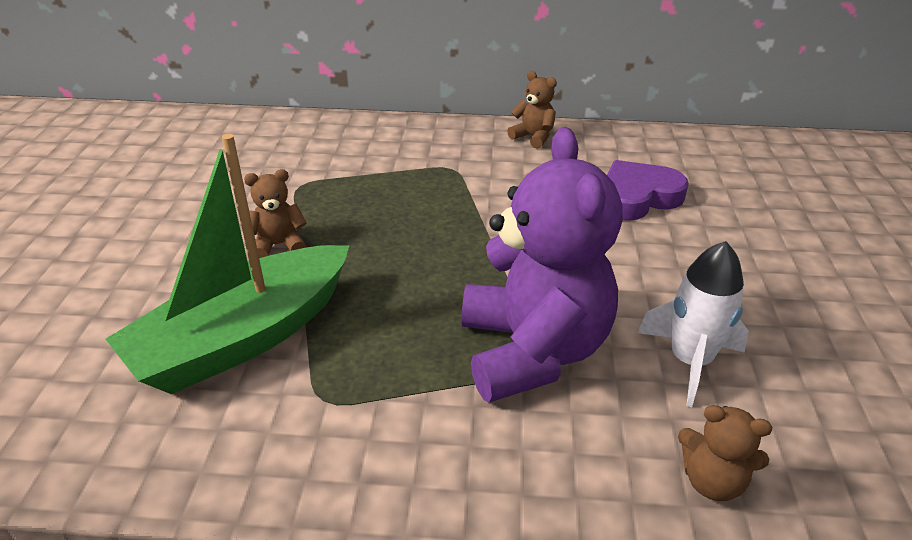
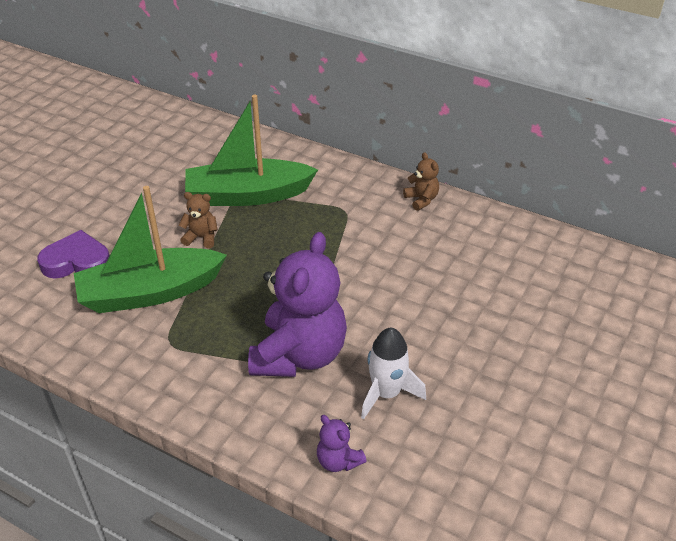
camera: 25 degrees right, 5 degrees up
(312, 181) = (248, 195): none -> green boat
(637, 197) = (455, 271): purple heart -> purple heart (77, 262)
(712, 481) = (338, 461): brown teddy bear -> purple teddy bear

